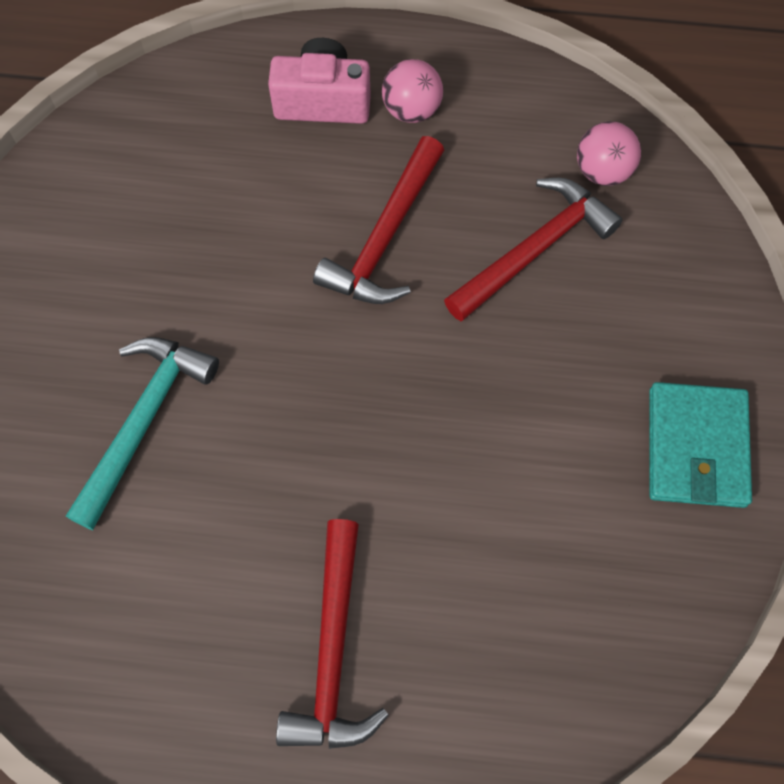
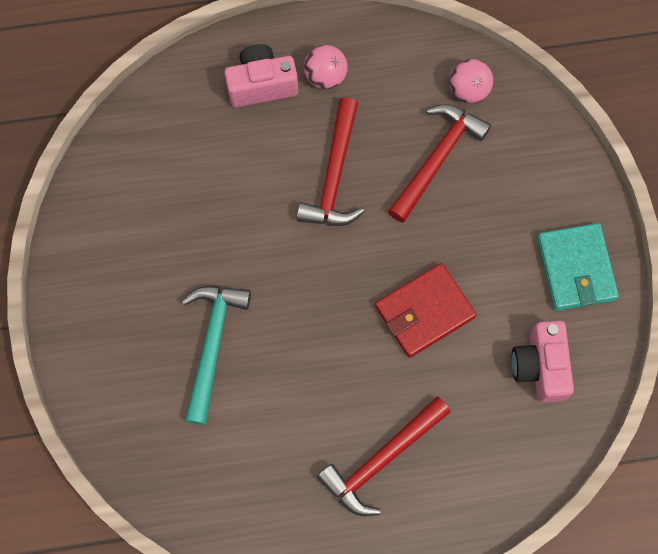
camera: 15 degrees left, 5 degrees up
(332, 651) = (381, 459): red hammer -> red hammer turned 60 degrees clockwise
(458, 452) = (424, 311): none -> red wallet
(607, 576) = (540, 366): none -> pink camera

